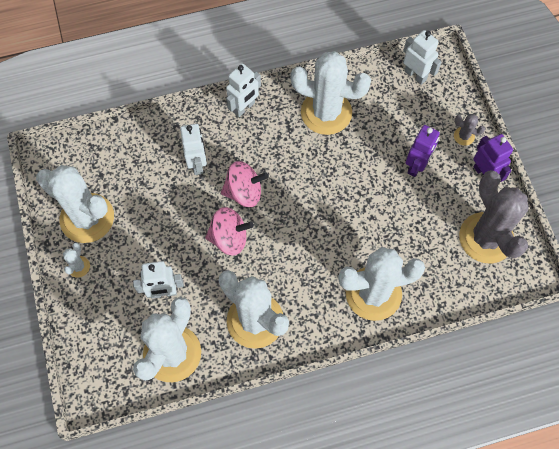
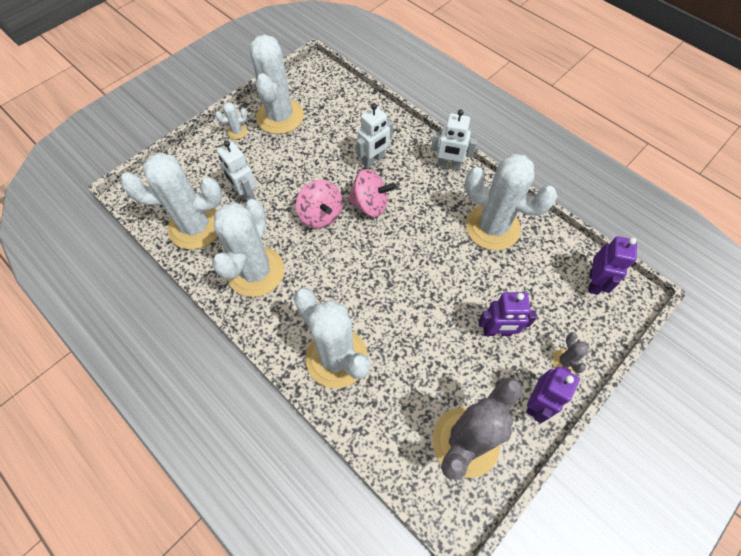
camera: 60 degrees right, 5 degrees down
(244, 192) = (370, 205): pink spinning top -> pink spinning top turned 45 degrees counterclockwise
(326, 112) = (492, 227): white cactus -> white cactus turned 45 degrees counterclockwise
(415, 75) = (594, 282): white robot -> purple robot

